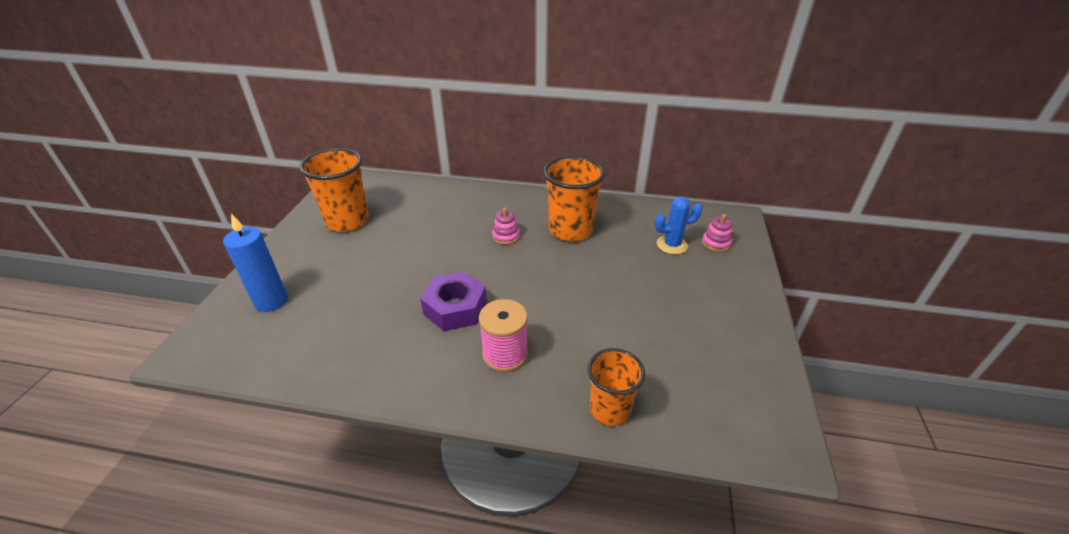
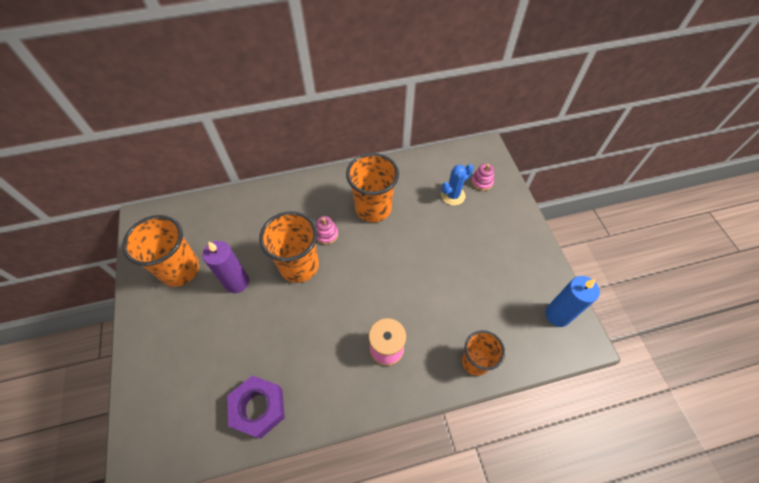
camera: 25 degrees left, 20 degrees up
(271, 301) = (173, 381): blue candle -> blue candle (557, 315)
(390, 246) = (237, 282): none -> purple candle
(455, 308) = (327, 323): purple nut -> purple nut (258, 408)
(460, 252) = (299, 266): none -> orange cup

